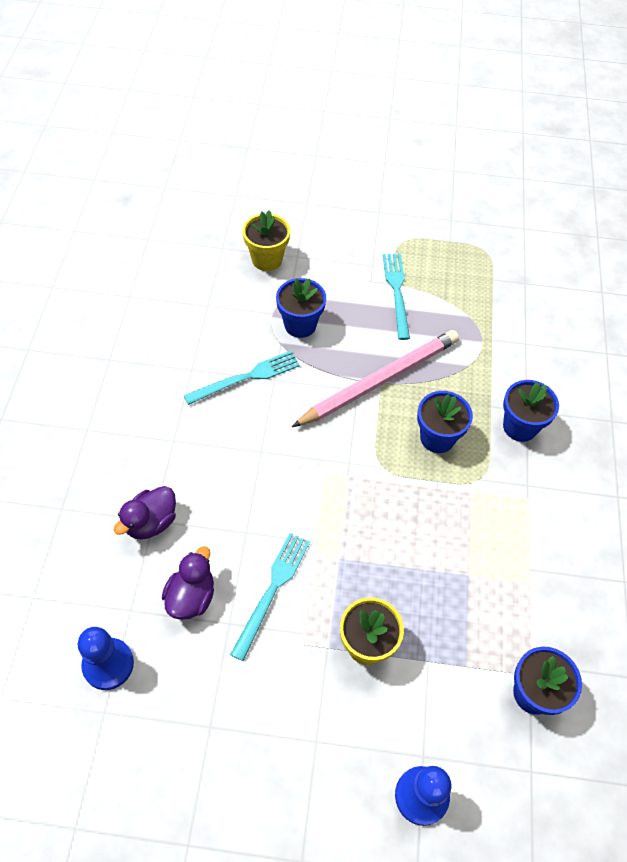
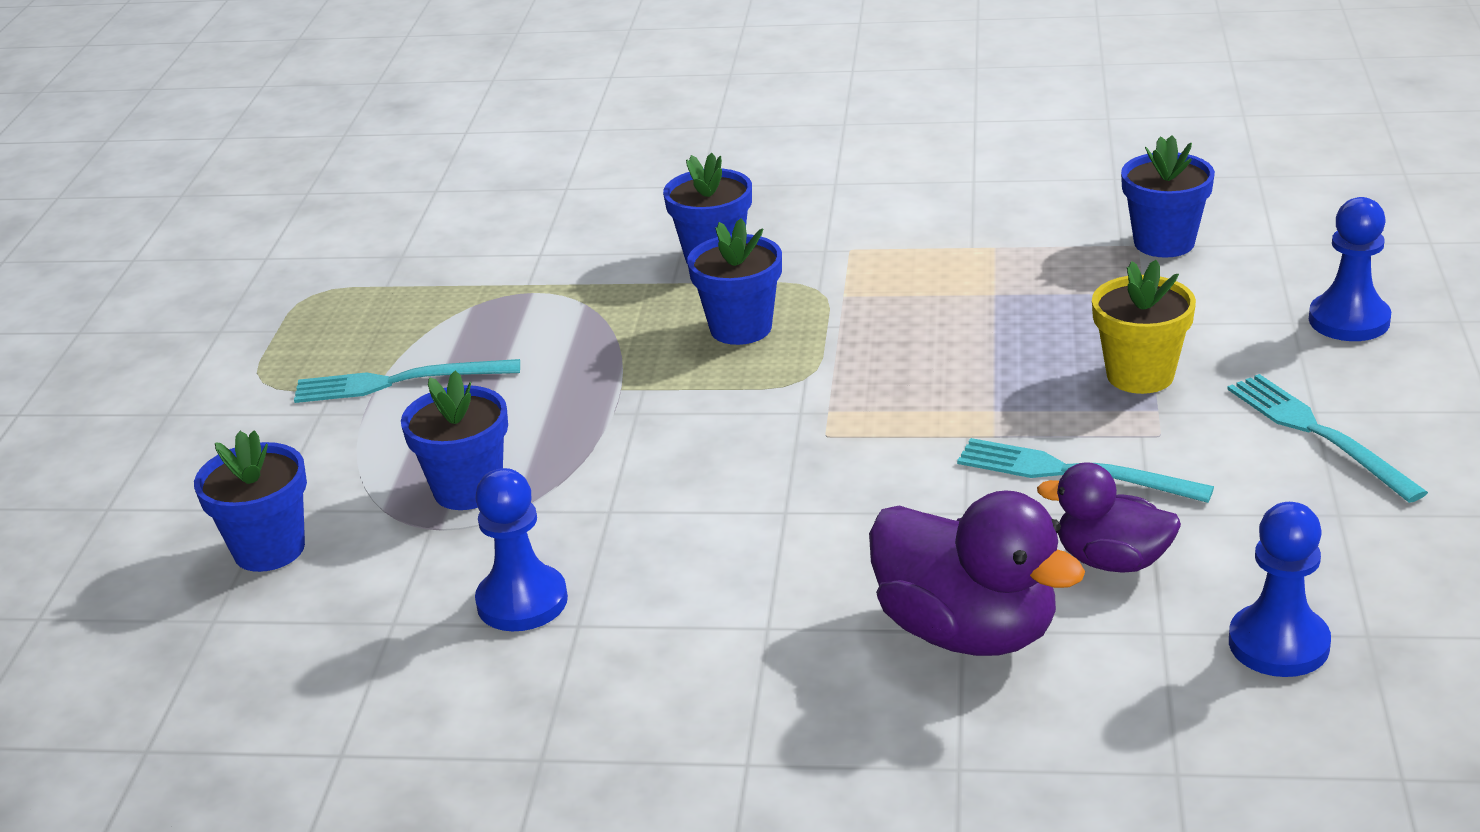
camera: 85 degrees left, 25 degrees down
(151, 522) = (968, 631): purple duck -> purple duck, size x1.62
(211, 349) = (522, 601): none -> blue pawn
(246, 378) = (603, 546): turquoise fork -> turquoise fork (1318, 434)
(267, 259) = (269, 549): yellow flower pot -> blue flower pot
(380, 380) = (615, 390): pink pencil -> none

